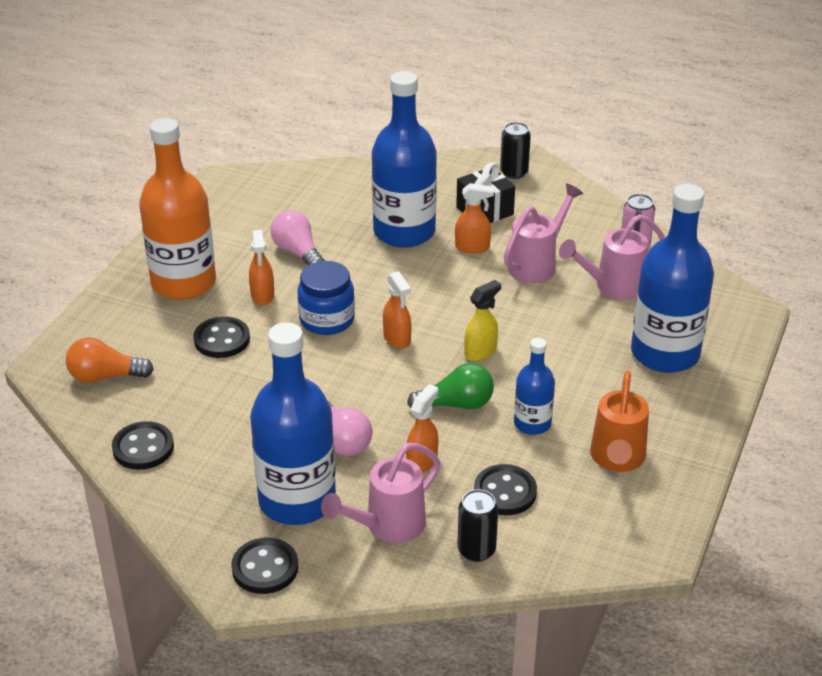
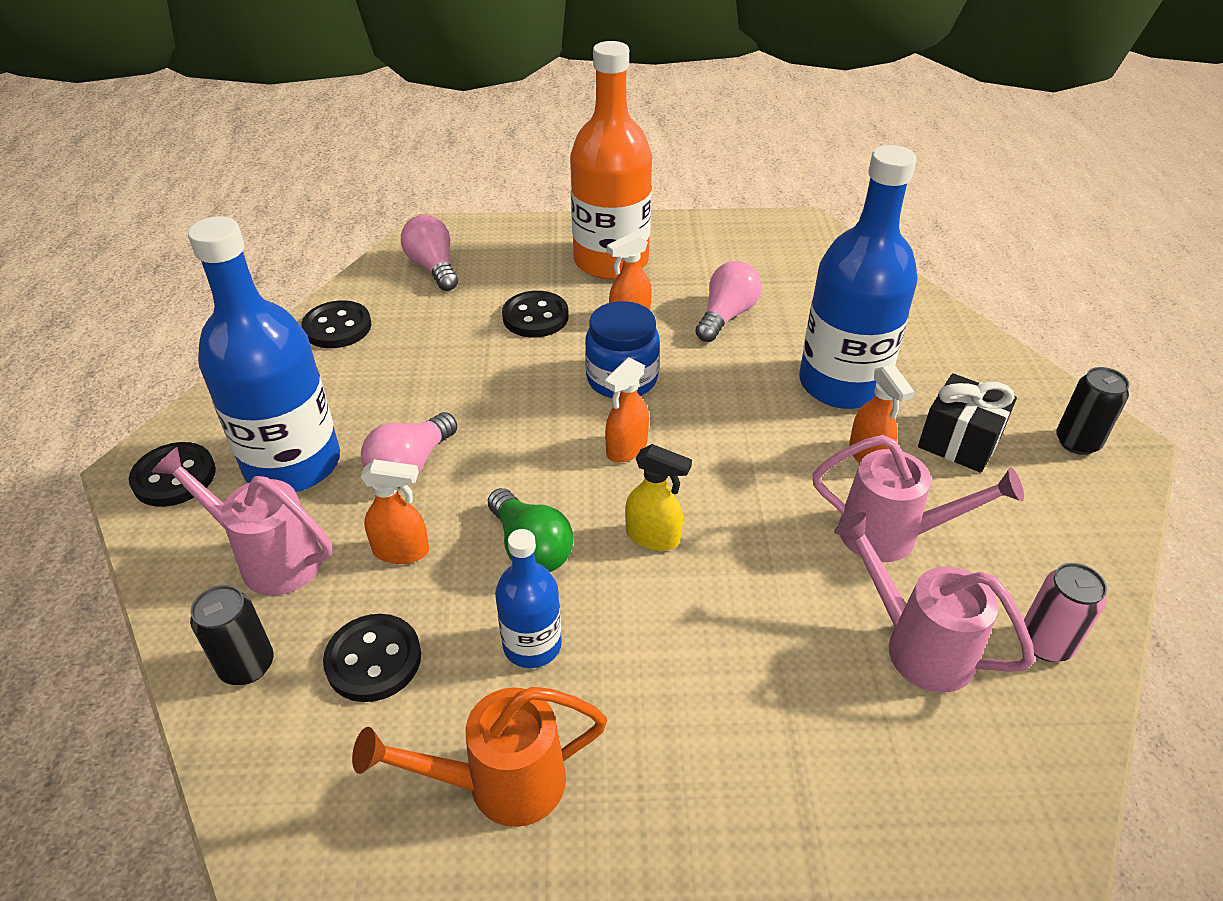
camera: 65 degrees right, 5 degrees up
(105, 376) = (433, 267): orange light bulb -> pink light bulb
(665, 353) = (802, 775): blue bottle -> none

